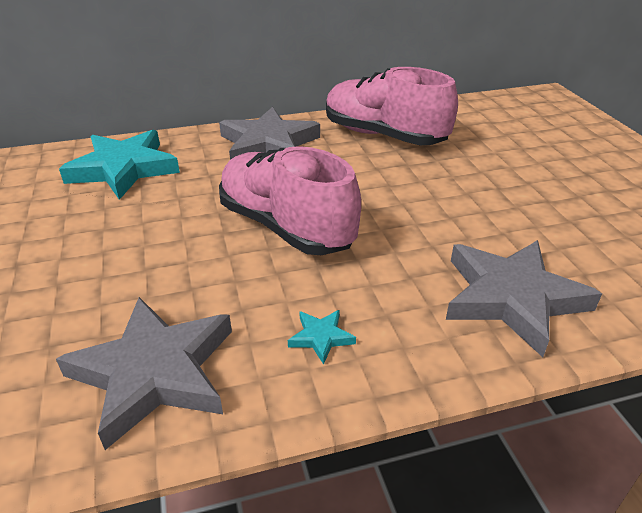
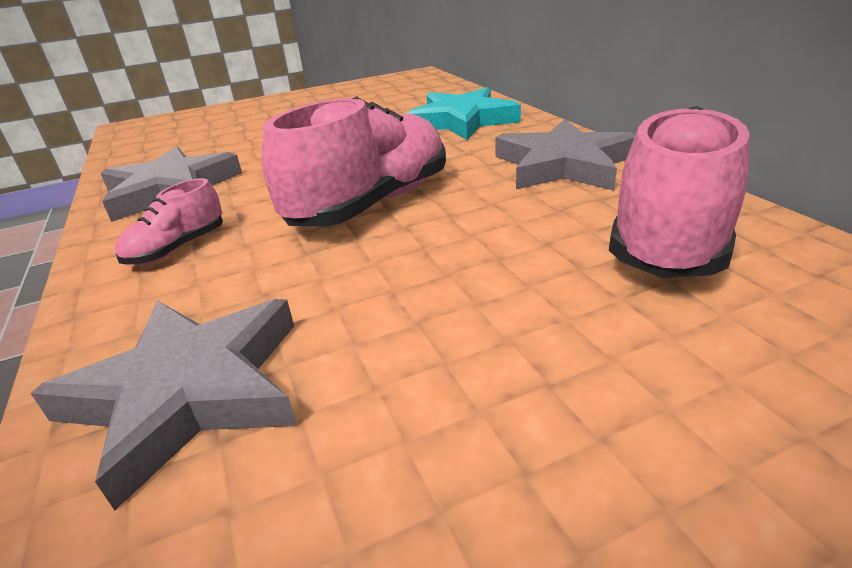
camera: 85 degrees right, 5 degrees down
(321, 337) = (177, 249): turquoise star -> pink shoe

